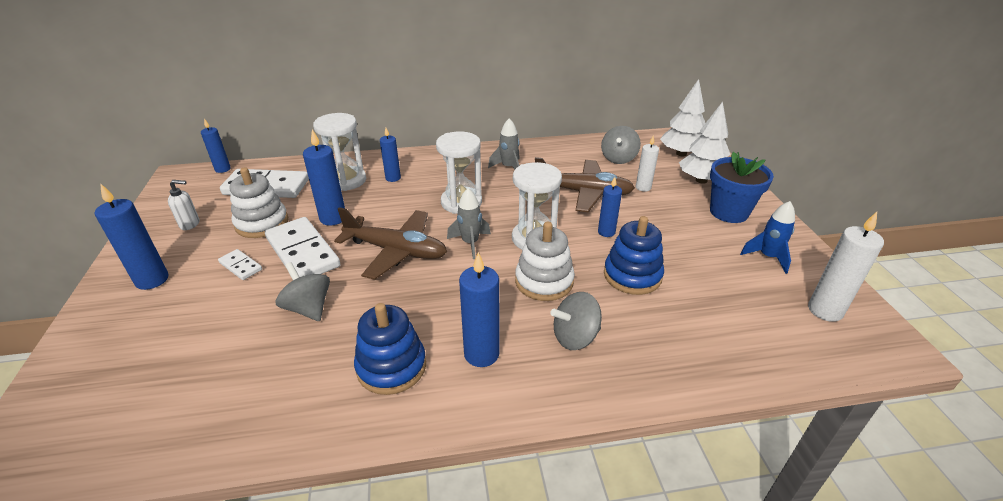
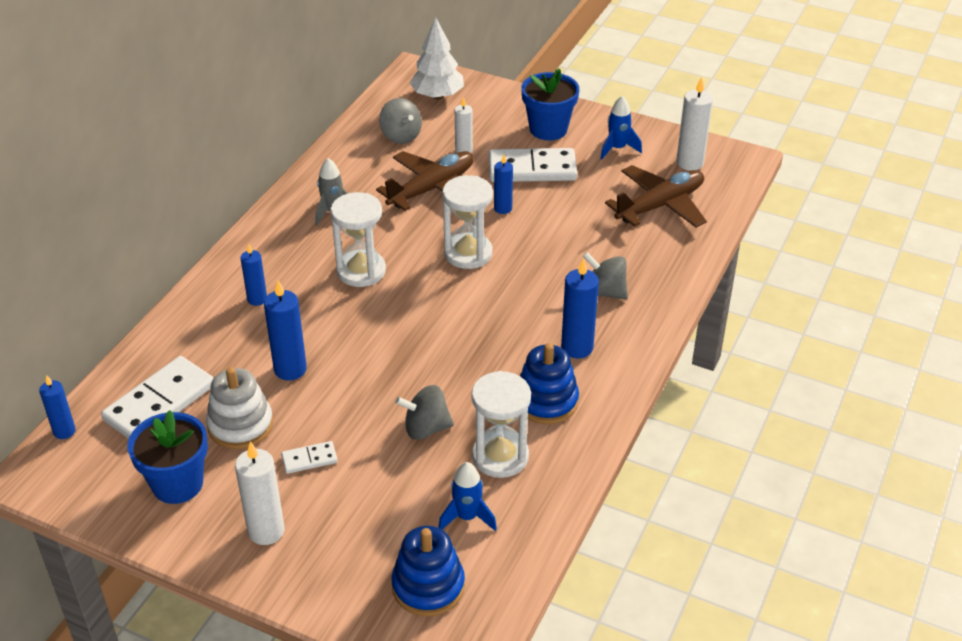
camera: 55 degrees left, 5 degrees up
(152, 280) = (266, 531): blue candle -> white candle
(190, 224) = (177, 484): white soap dispenser -> blue flower pot
(204, 384) = (467, 517): none -> blue rocket
(302, 252) = (331, 409): white domino -> white domino (532, 169)
(346, 180) = (221, 335): white hourglass -> white hourglass (500, 456)
(396, 251) = (396, 345): brown plane -> brown plane (660, 205)
(470, 243) = (434, 294): grey rocket -> none
(544, 281) = (529, 276): white stacking toy -> none
(575, 337) = (604, 292): grey spinning top -> grey spinning top turned 105 degrees clockwise
(632, 275) = (569, 226): blue stacking toy -> blue stacking toy (428, 586)
(701, 180) = (491, 113): white tree -> none

